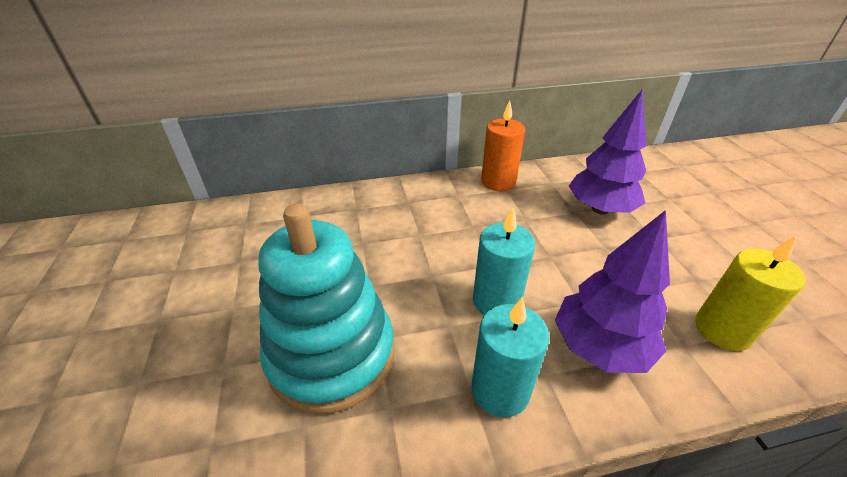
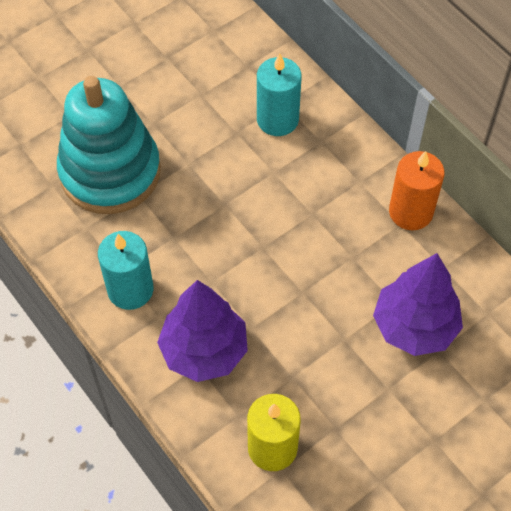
camera: 65 degrees right, 20 degrees up
(496, 301) = (218, 263): turquoise candle -> turquoise candle (277, 119)

